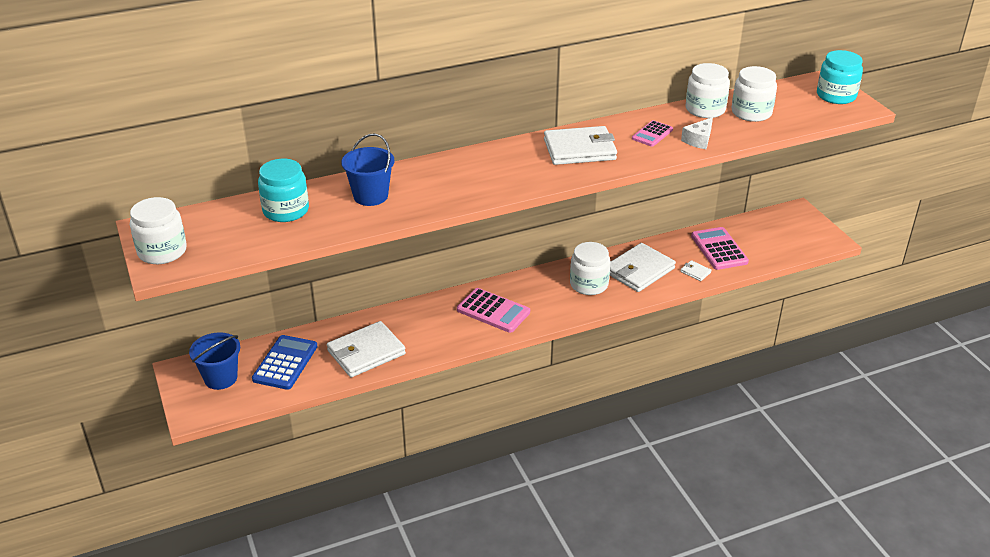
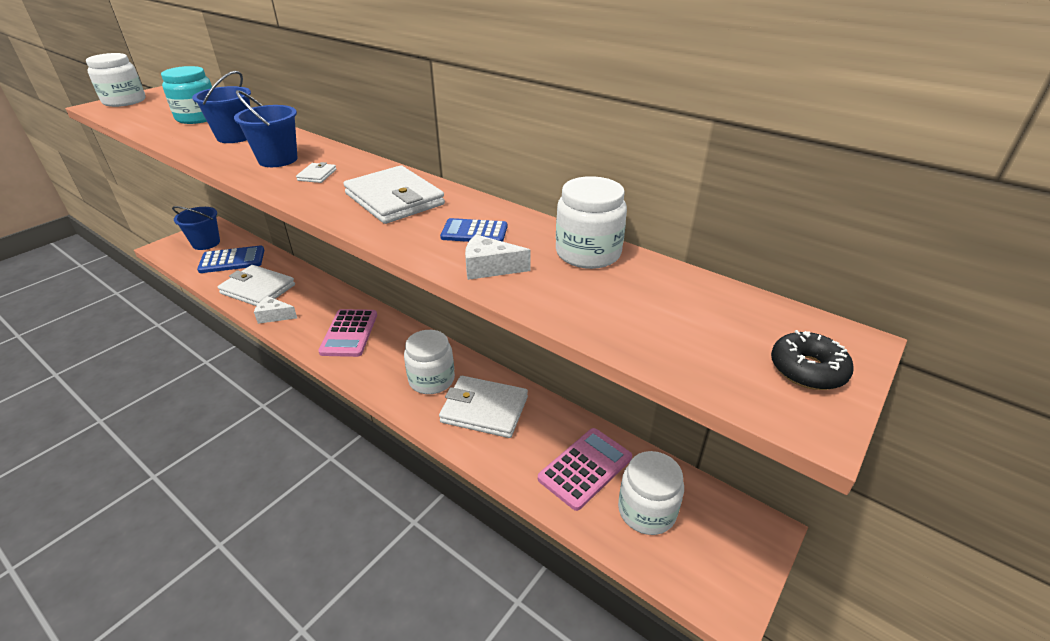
camera: 60 degrees right, 0 degrees up
(426, 348) = (274, 316): none -> white cheese
(453, 182) = (278, 159): none -> blue bucket
(652, 134) = (474, 232): pink calculator -> blue calculator
(695, 272) = (516, 461): white wallet -> white wallet (317, 175)
(751, 113) = (624, 292): white jar -> white jar (646, 510)
(836, 96) = (807, 370): turquoise jar -> black donut

